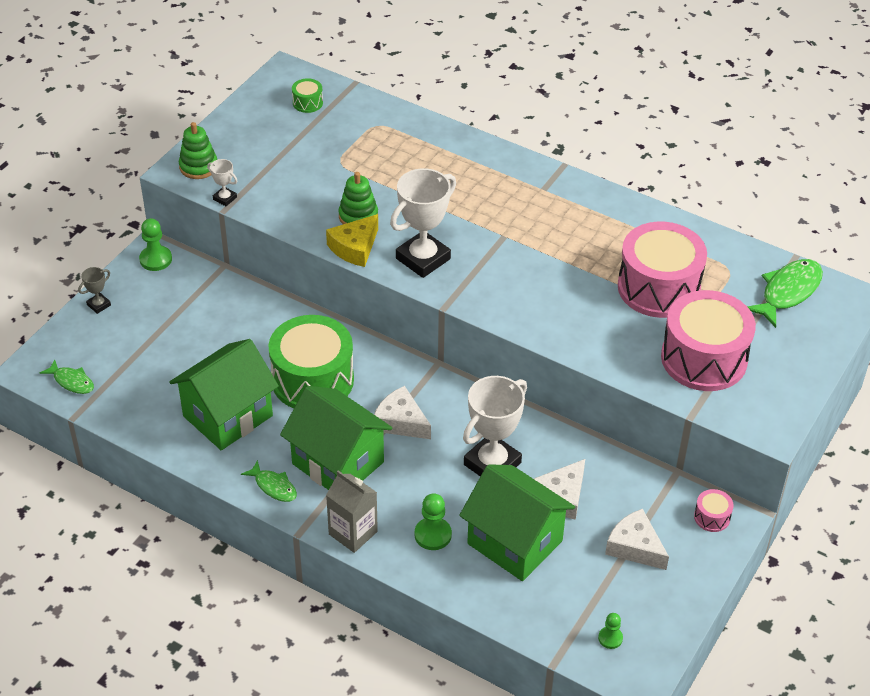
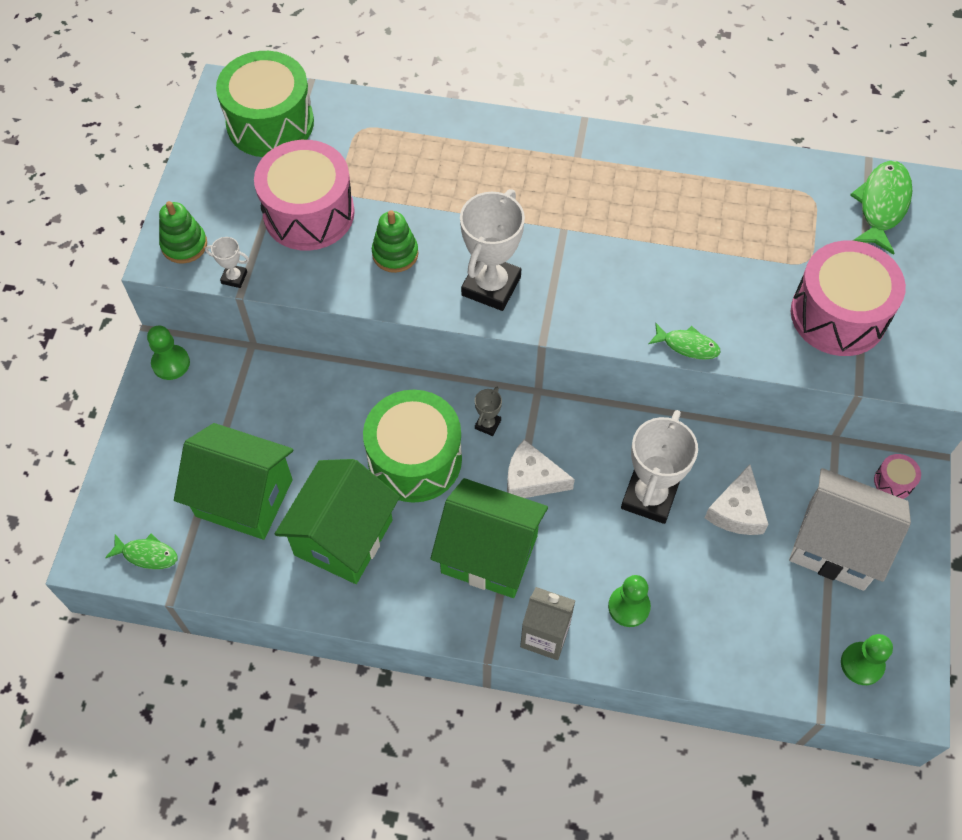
camera: 20 degrees left, 15 degrees up
(99, 305) = (132, 444): grey trophy -> grey trophy (488, 424)
(273, 486) = (434, 609): green fish -> green fish (687, 345)
(307, 103) = (270, 123): green drum -> green drum, size x2.44
(355, 248) = (410, 296): yellow cheese -> none
(515, 542) = (716, 584): green house -> green house (244, 498)
(610, 638) = (862, 664): green pawn -> green pawn, size x1.60
(635, 547) = (836, 545): white cheese -> white house
(658, 287) = (752, 242): pink drum -> pink drum (309, 213)

